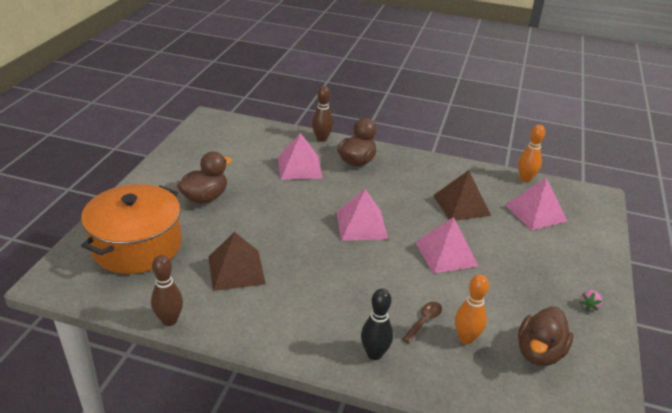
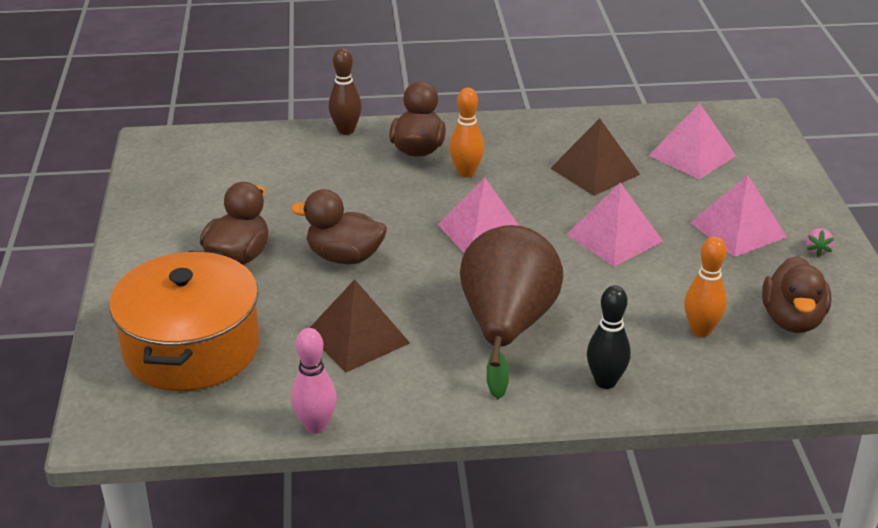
camera: 20 degrees left, 0 degrees up
(169, 320) = (316, 426): brown bowling pin -> pink bowling pin
(265, 216) = (344, 257): none -> brown duck
(299, 167) = (343, 178): pink pyramid -> pink pyramid (738, 229)
(334, 293) = (507, 327): none -> brown pear
(424, 321) = (639, 326): brown spoon -> none
(525, 179) = (654, 115): orange bowling pin -> orange bowling pin (466, 173)

